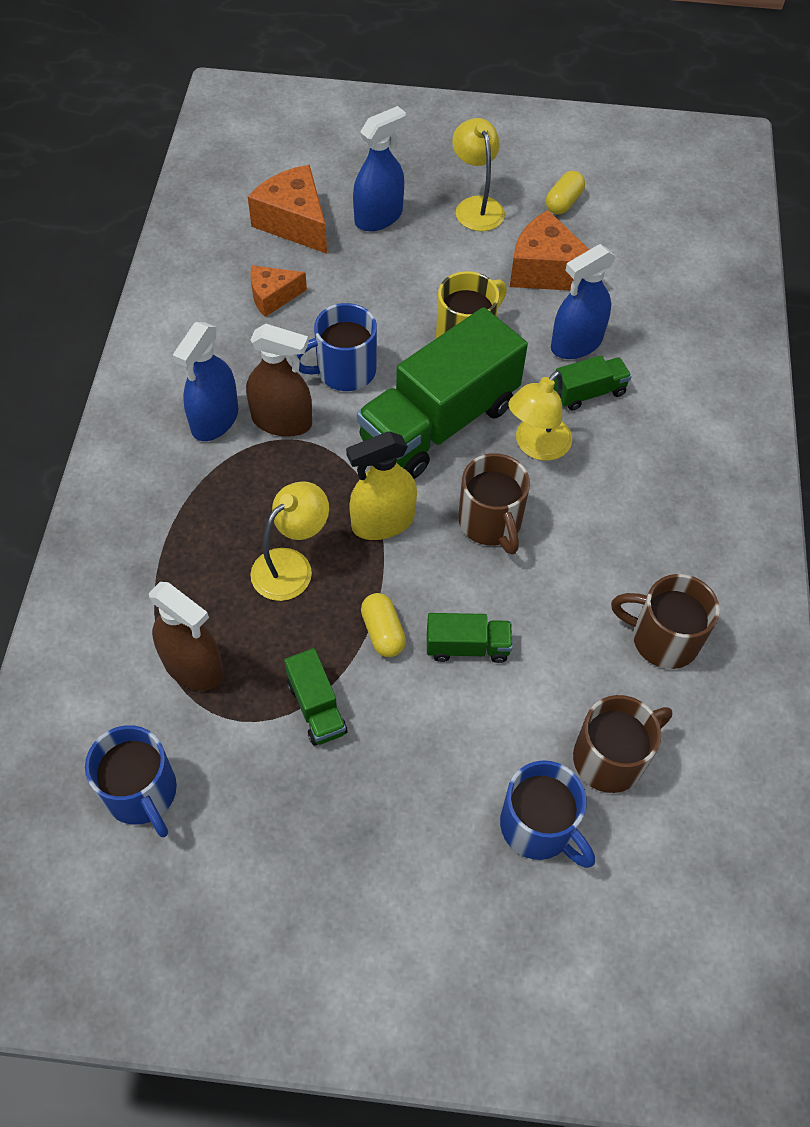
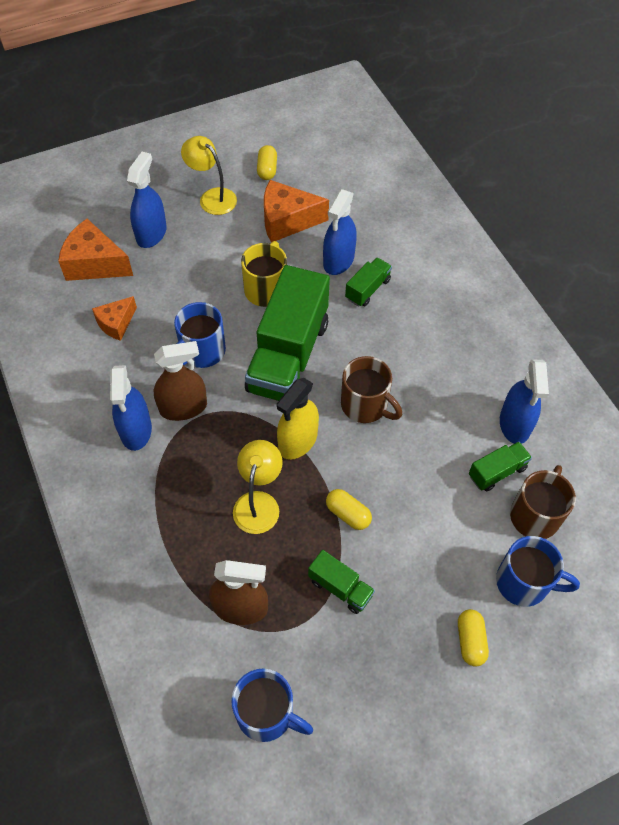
camera: 30 degrees left, 0 degrees up
(424, 853) = (470, 641): none -> yellow capsule
(467, 647) = (406, 494): green truck -> green truck (497, 472)
(536, 446) = (359, 341): yellow lamp -> none
(662, 639) = (514, 424): brown mug -> blue spray bottle

